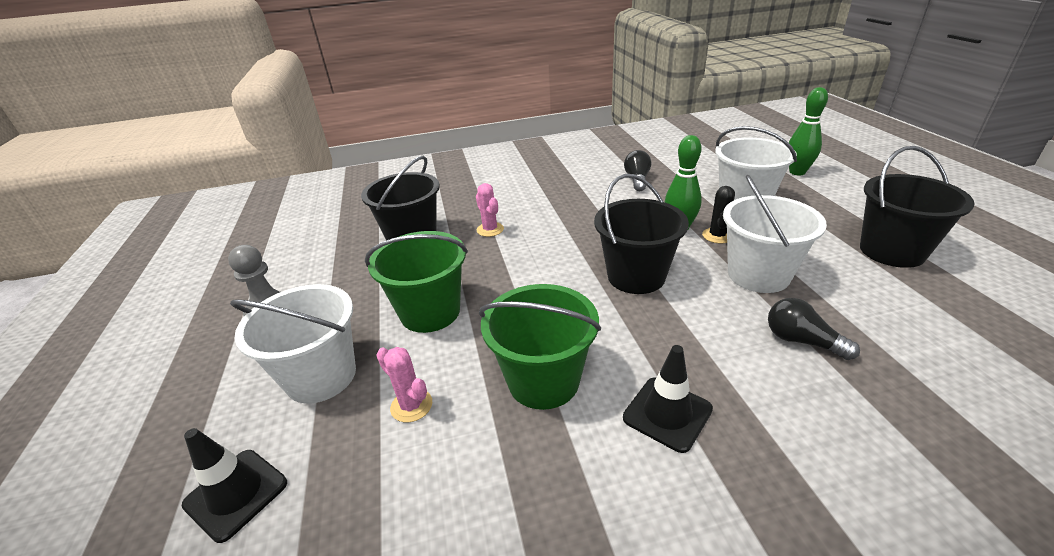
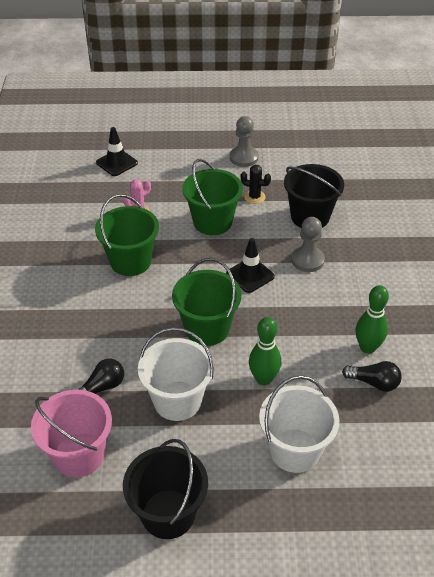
camera: 100 degrees right, 10 degrees up
(321, 376) = (176, 181): white bucket -> none
(490, 229) = (307, 260): pink cactus -> grey pawn
(636, 276) = (207, 328): black bucket -> green bucket
(667, 413) = (84, 303): black traffic cone -> black traffic cone (250, 275)
(717, 236) = (242, 400): black cactus -> black cactus (254, 197)
(797, 172) = (350, 540): green bowling pin -> green bowling pin (367, 347)
(915, 332) = (79, 455): none -> pink bucket

